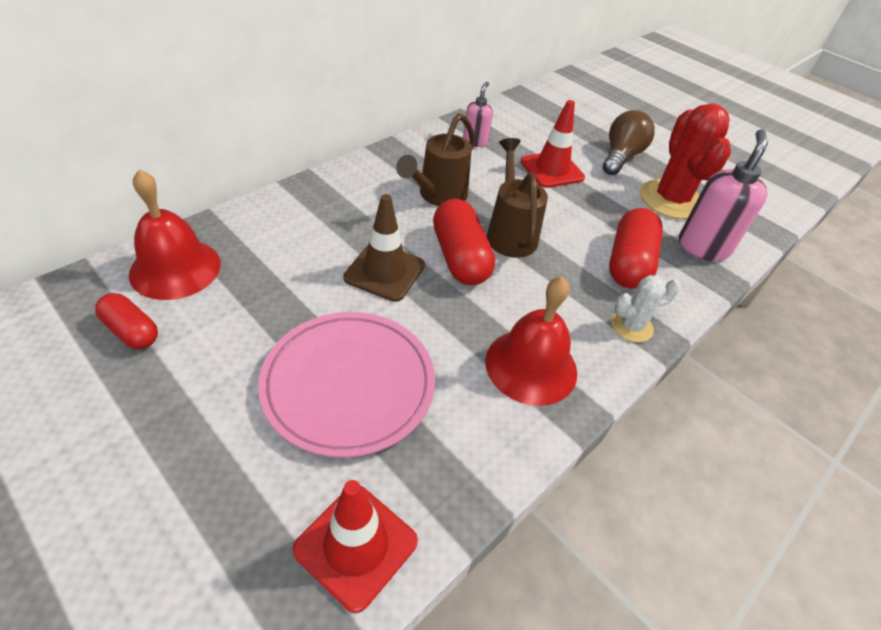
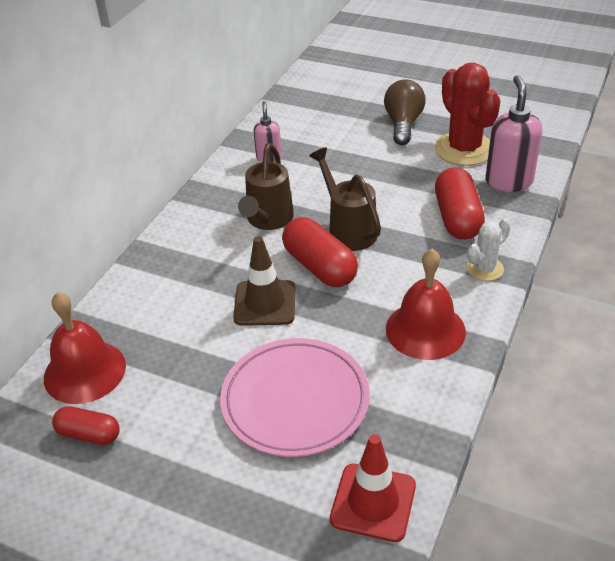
camera: 15 degrees left, 5 degrees down
(552, 170) = (351, 159): red traffic cone -> none

